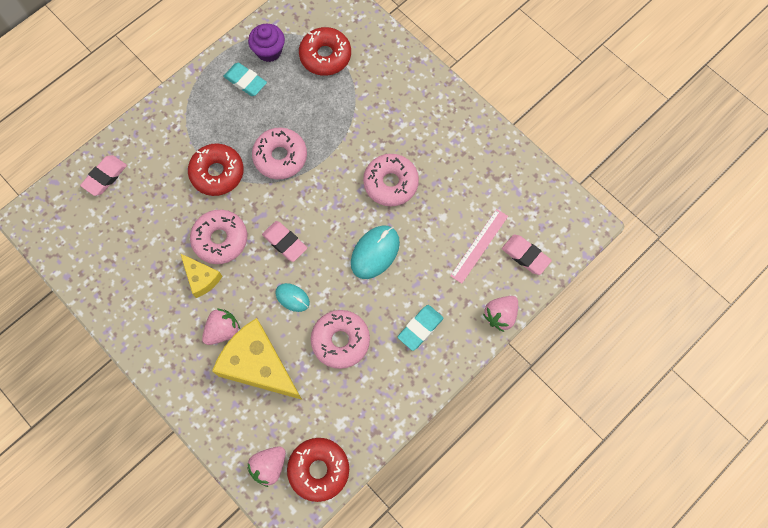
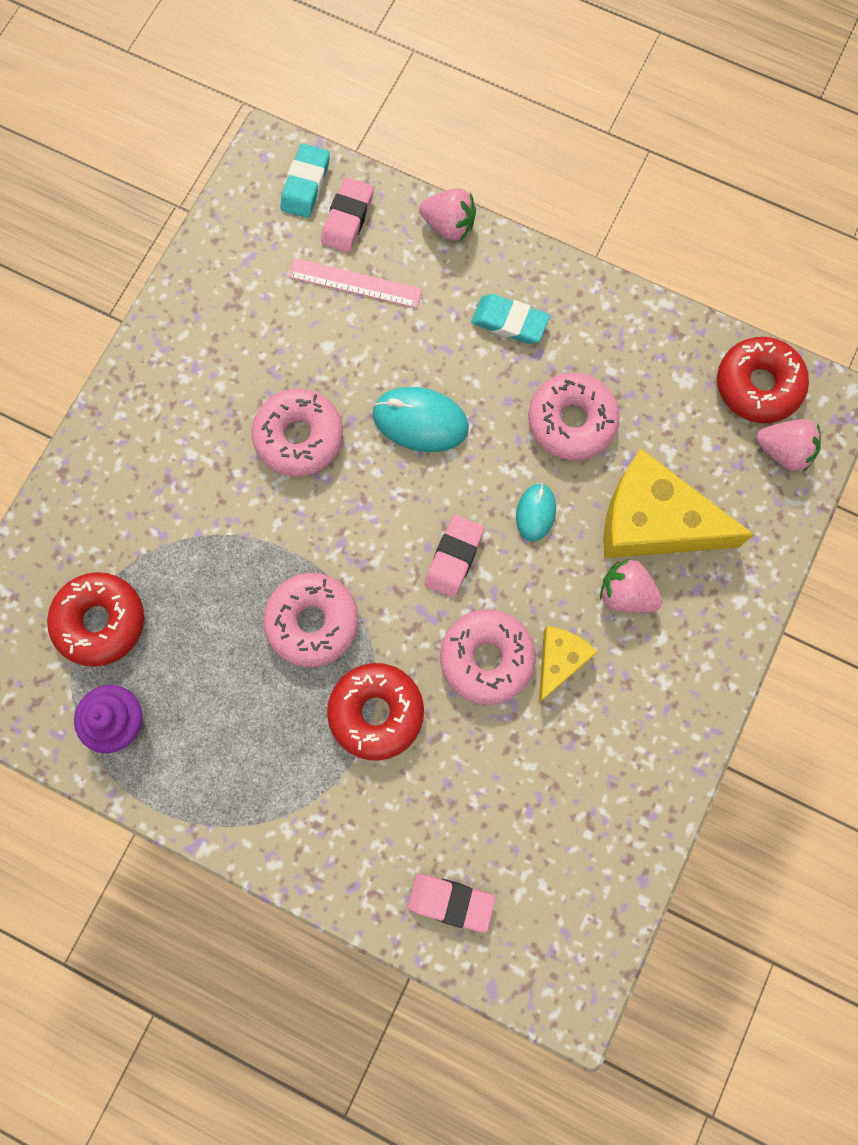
camera: 110 degrees left, 5 degrees up
(245, 81) = (191, 737): turquoise eraser -> turquoise eraser (305, 185)
(258, 365) = (653, 521): yellow cheese -> yellow cheese turned 90 degrees clockwise

